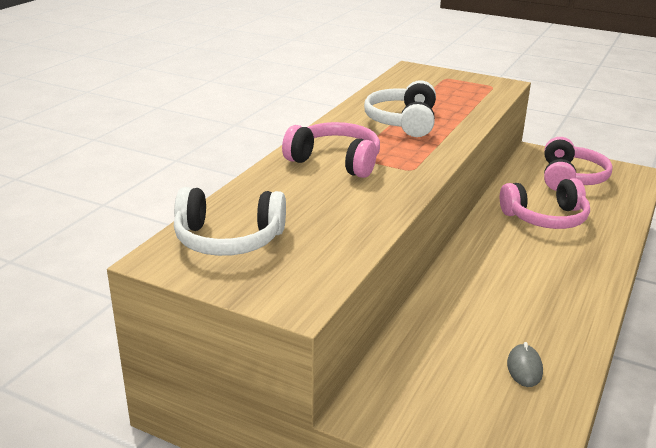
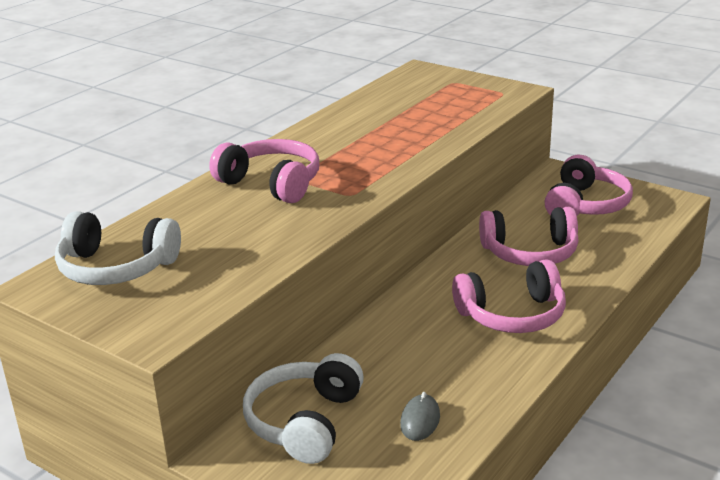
camera: 10 degrees right, 0 degrees up
(403, 122) = (372, 137): white headphones -> white headphones (304, 422)
(557, 271) = (512, 315): none -> pink headphones

